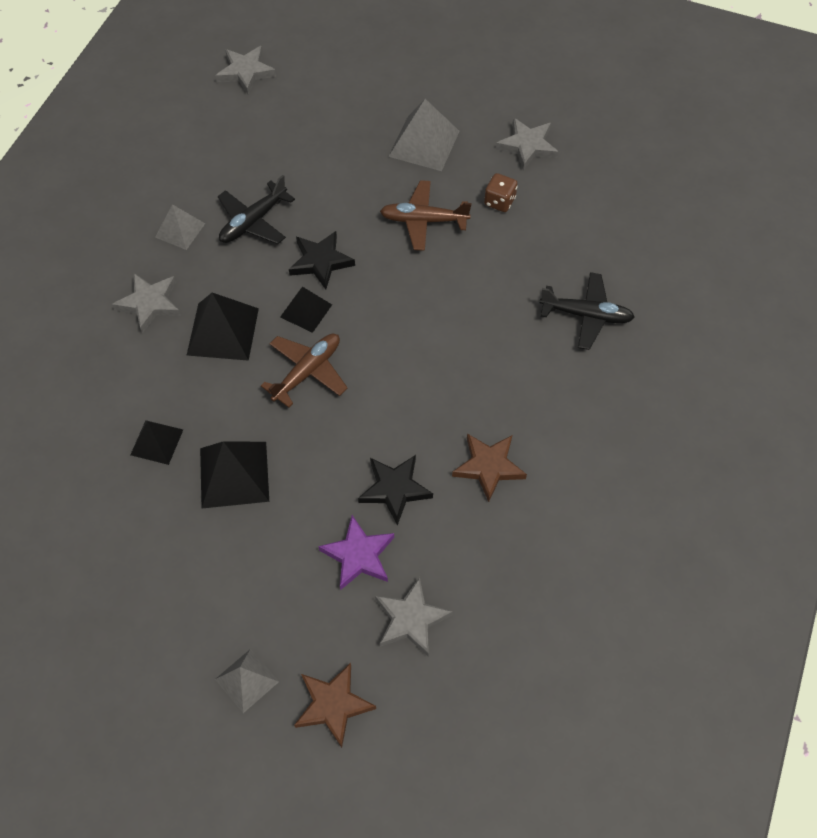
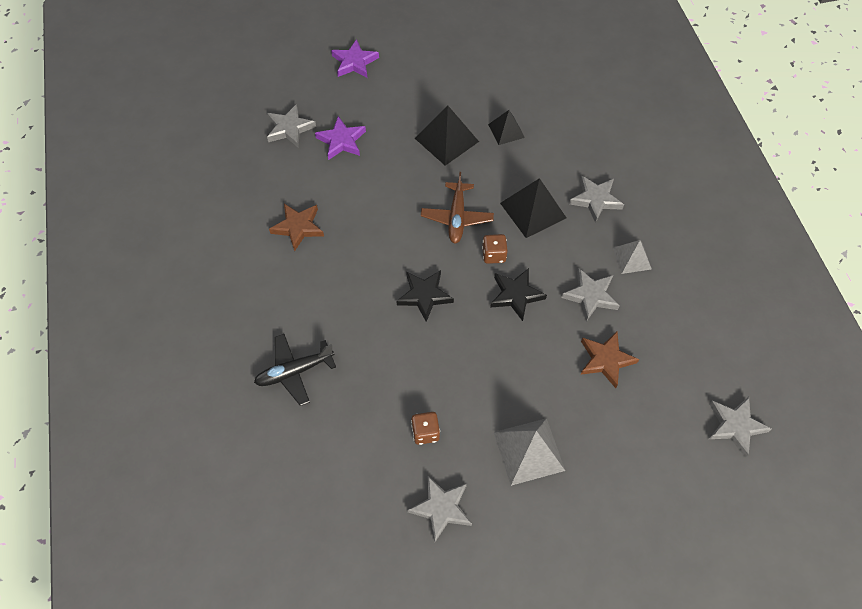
camera: 145 degrees right, 0 degrees up
(247, 680) = (354, 62): grey pyramid -> purple star
(253, 221) = (590, 296): black plane -> grey star
(306, 310) = (493, 255): black pyramid -> brown dice
(333, 705) = (303, 75): brown star -> brown star (606, 360)
(395, 489) = (347, 183): black star -> black star (424, 296)
(423, 221) = (471, 375): brown plane -> none

